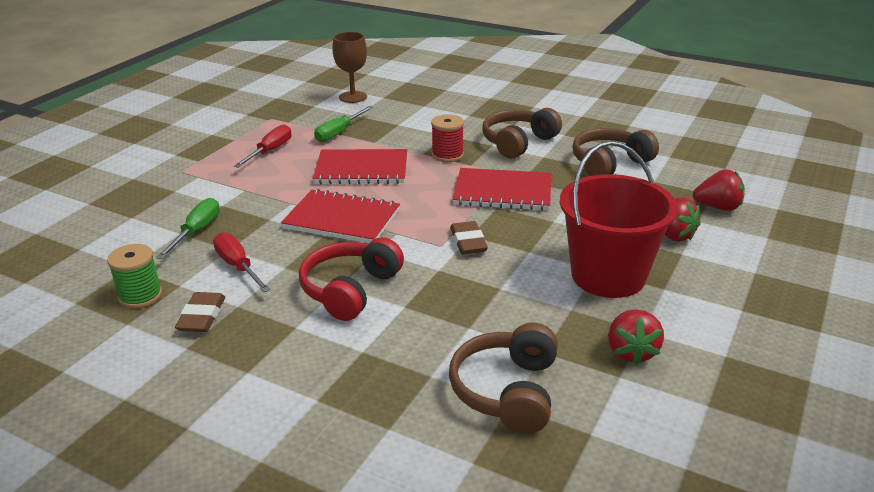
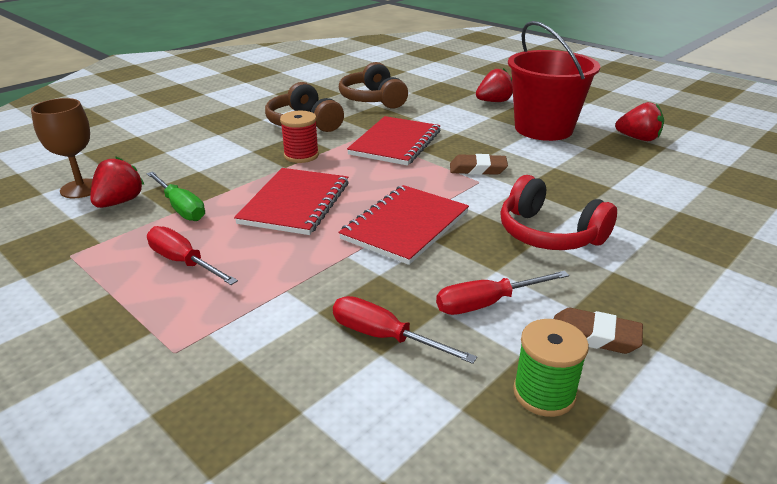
camera: 75 degrees left, 0 degrees up
(196, 231) = (384, 337): green screwdriver -> red screwdriver
(507, 391) = (692, 184): brown headphones -> none
(718, 207) = (461, 83): red strawberry -> red strawberry (120, 202)

